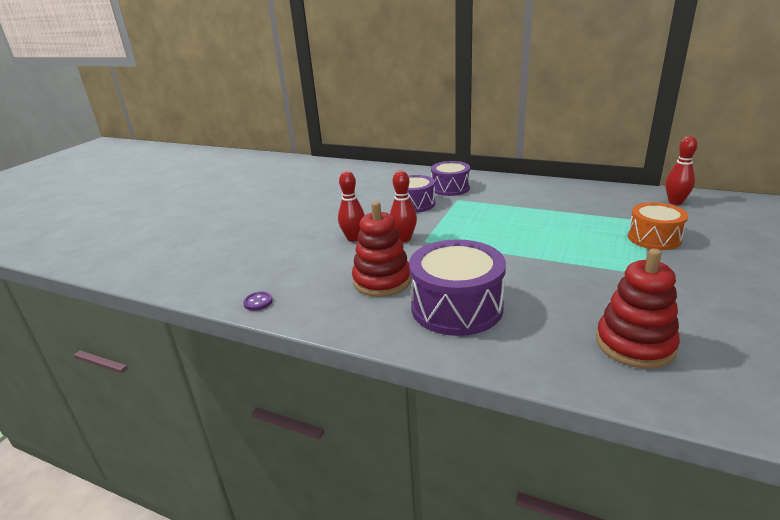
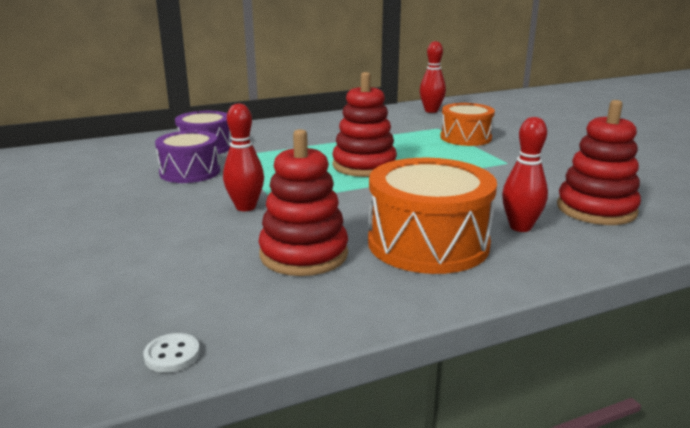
camera: 50 degrees left, 5 degrees down
(258, 302) = (172, 355): purple button -> white button
(353, 238) = (175, 228): red bowling pin -> red bowling pin (520, 227)
(456, 307) = (428, 243): purple drum -> orange drum
(522, 235) = (364, 166): none -> red stacking toy

